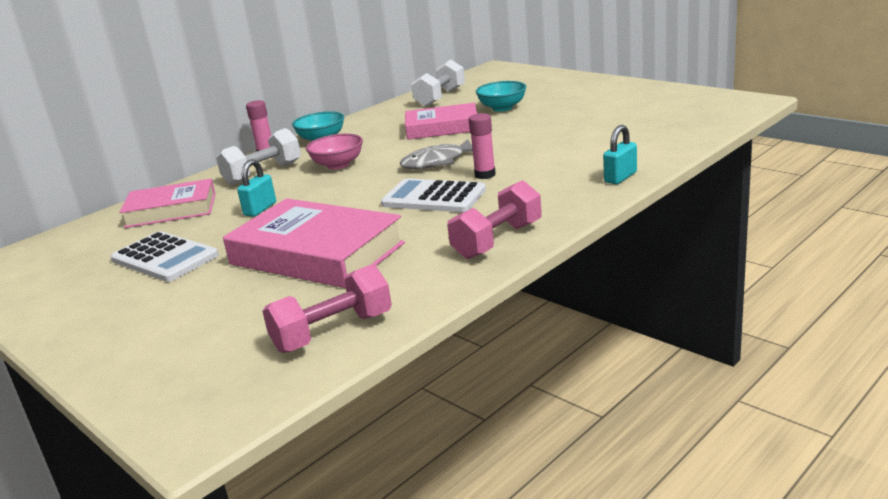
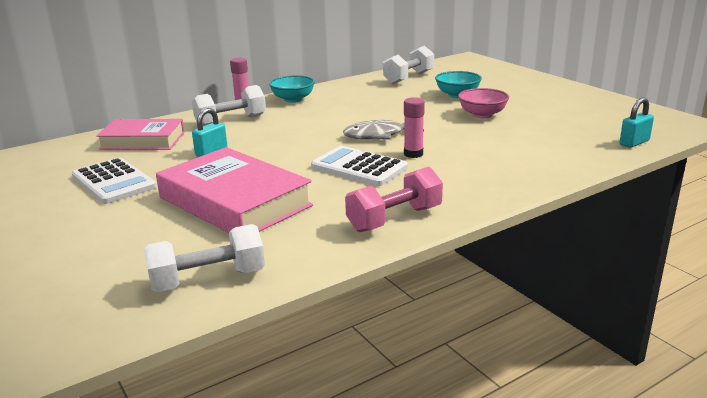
camera: 10 degrees right, 0 degrees up
(333, 332) = (208, 280): pink dumbbell -> white dumbbell
(338, 165) = (294, 124): pink bowl -> pink bowl (482, 115)
(442, 128) = (397, 105): pink book -> none
(620, 177) = (534, 178): turquoise padlock -> turquoise padlock (634, 142)

